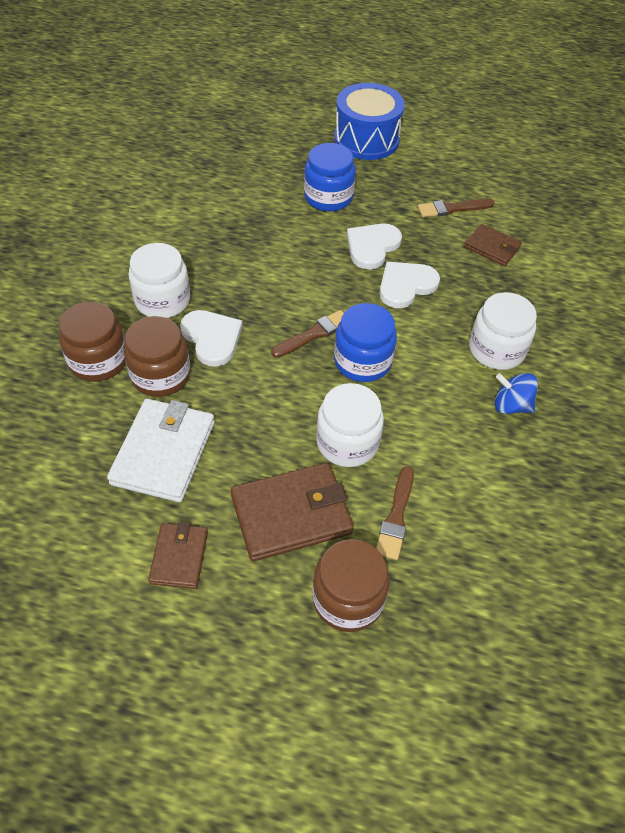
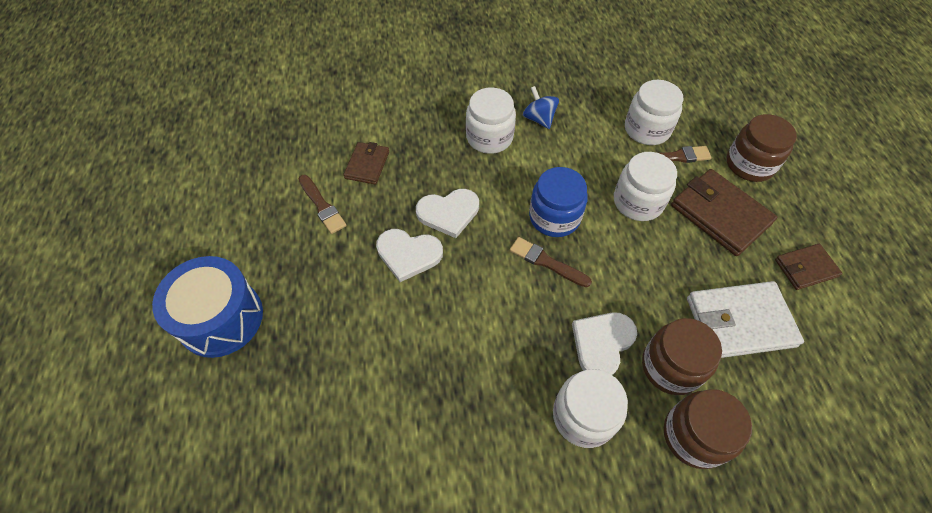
camera: 110 degrees left, 5 degrees up
(328, 197) = (345, 320): blue jar -> none
(406, 285) = (448, 213): white heart -> white heart turned 45 degrees counterclockwise
(454, 511) = (647, 129): none -> white jar
(511, 405) = (539, 119): blue spinning top -> blue spinning top turned 150 degrees clockwise

